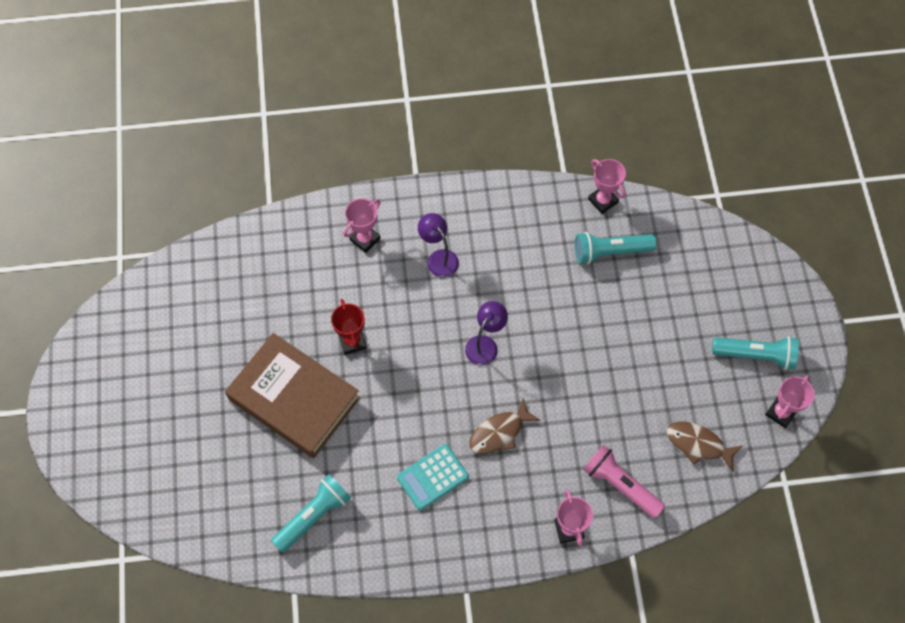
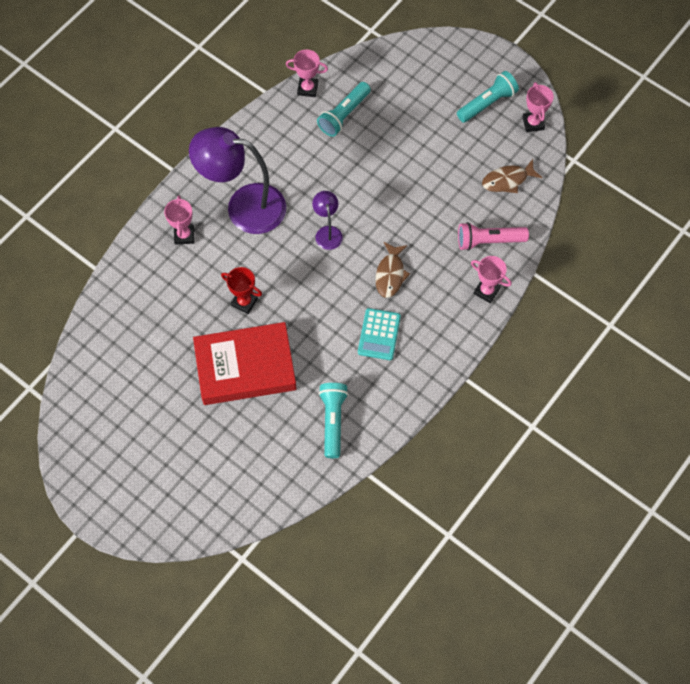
camera: 45 degrees left, 0 degrees up
(294, 399) = (245, 367): brown book -> red book
(439, 258) = (244, 207): purple lamp -> purple lamp, size x2.16

